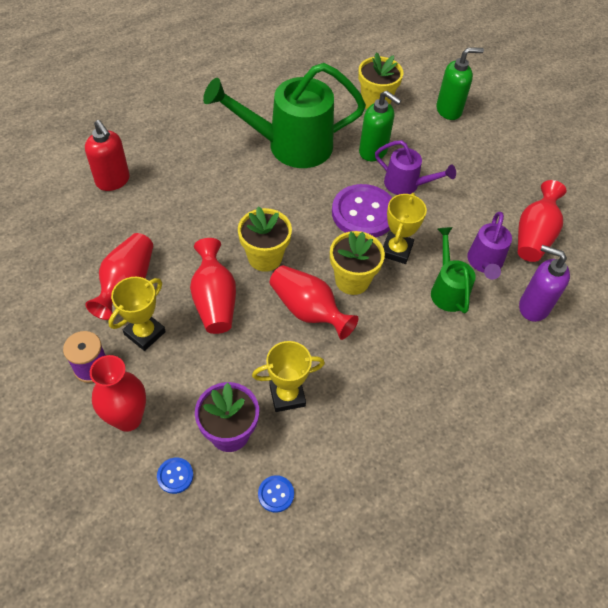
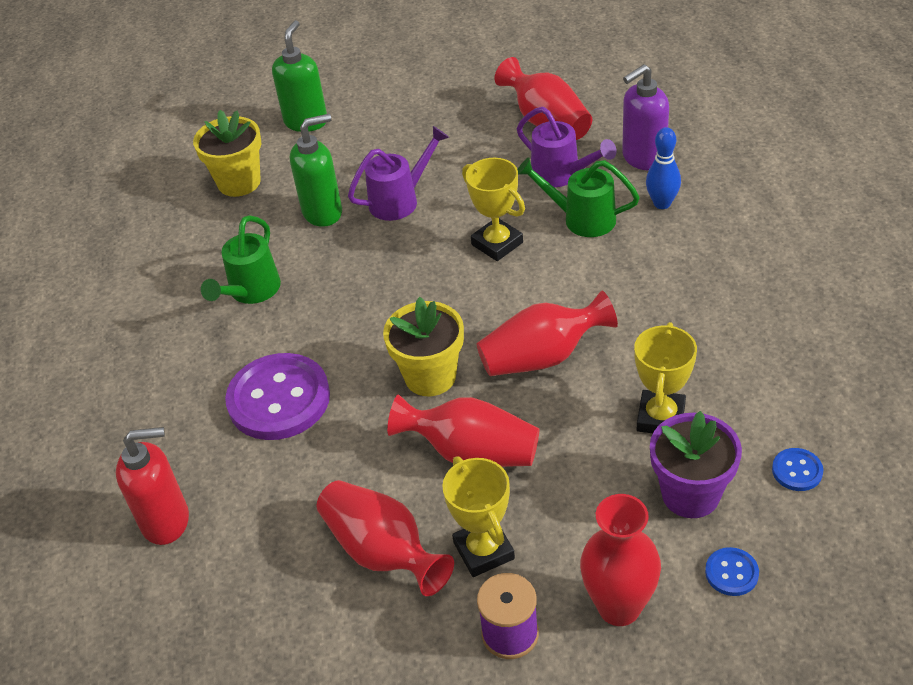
camera: 55 degrees left, 10 degrees down
(290, 146) = (251, 291): green watering can -> green watering can, size x0.52
(352, 280) = (519, 300): yellow flower pot -> none
(363, 213) = (419, 255): purple button -> purple button (279, 399)
(492, 333) = (662, 203): none -> blue bowling pin

